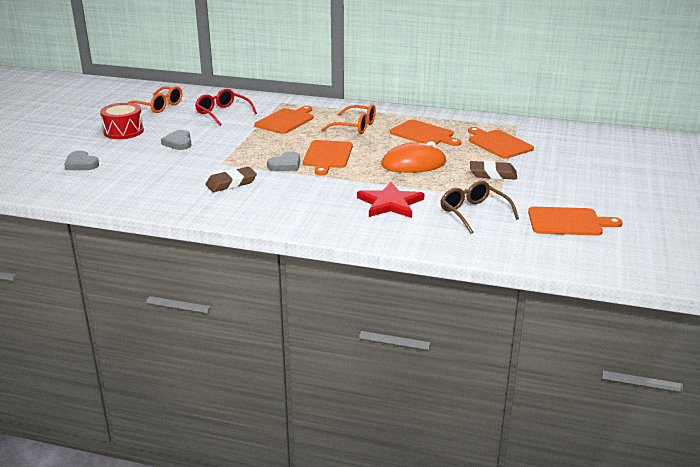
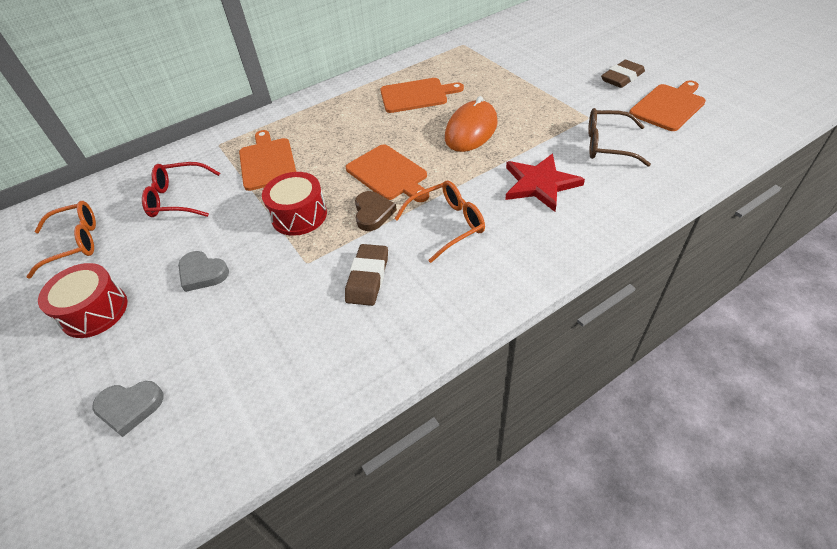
camera: 45 degrees left, 20 degrees up
(254, 147) = (299, 215): none -> red drum
(285, 165) = (373, 213): grey heart -> brown heart
(355, 127) = (346, 125): orange glasses -> orange glasses (447, 224)
(492, 174) = (541, 99): brown eraser -> brown eraser (622, 78)
(498, 143) = (485, 68): orange cutting board -> none

